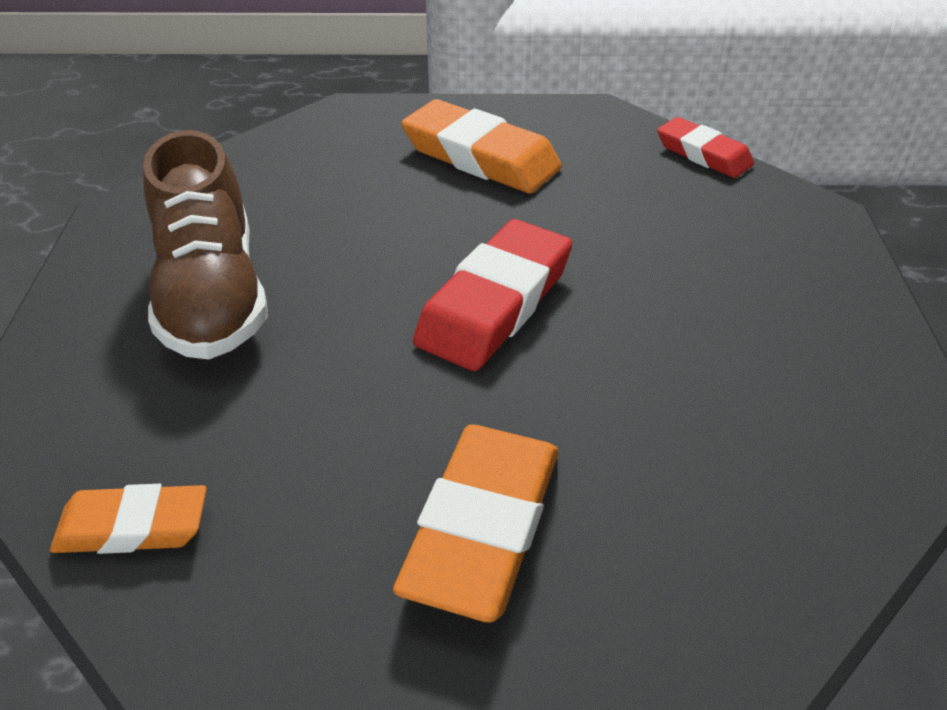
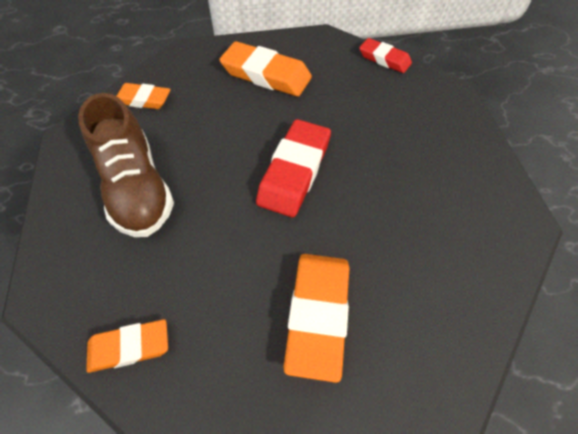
camera: 10 degrees left, 15 degrees up
(258, 171) = (143, 99): none -> orange eraser

